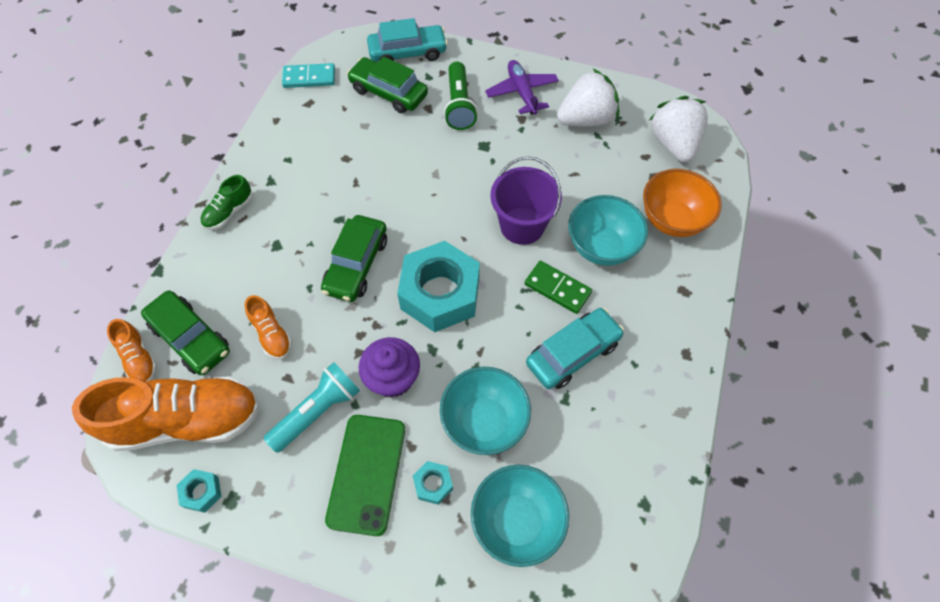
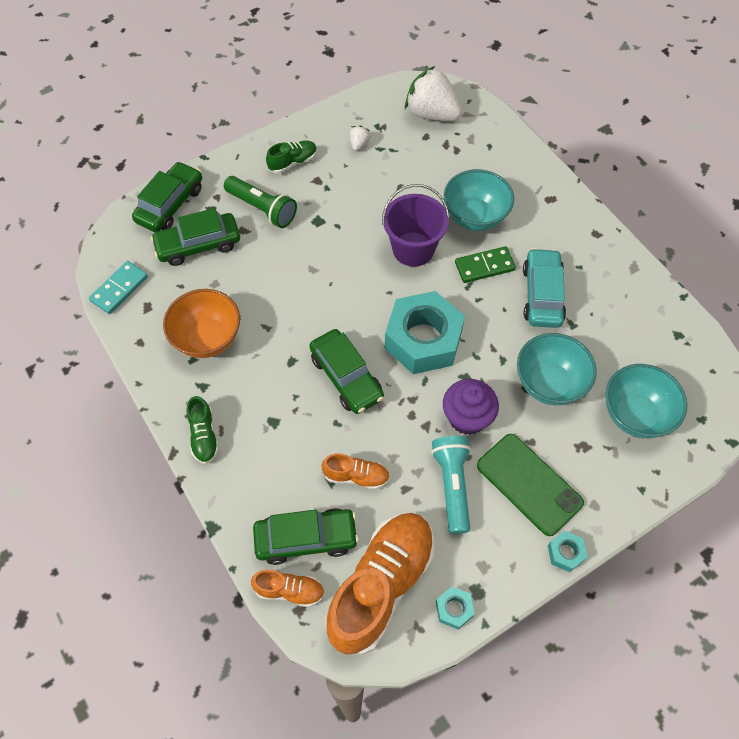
camera: 50 degrees left, 0 degrees up
(408, 53) = (170, 204): turquoise car -> green car
(433, 484) = (570, 447): turquoise nut -> turquoise nut (565, 553)
(522, 92) = (293, 162): purple plane -> green shoe
(586, 119) = (359, 144): white strawberry -> white strawberry, size x0.43
(672, 220) = (491, 162): orange bowl -> orange bowl (207, 338)

